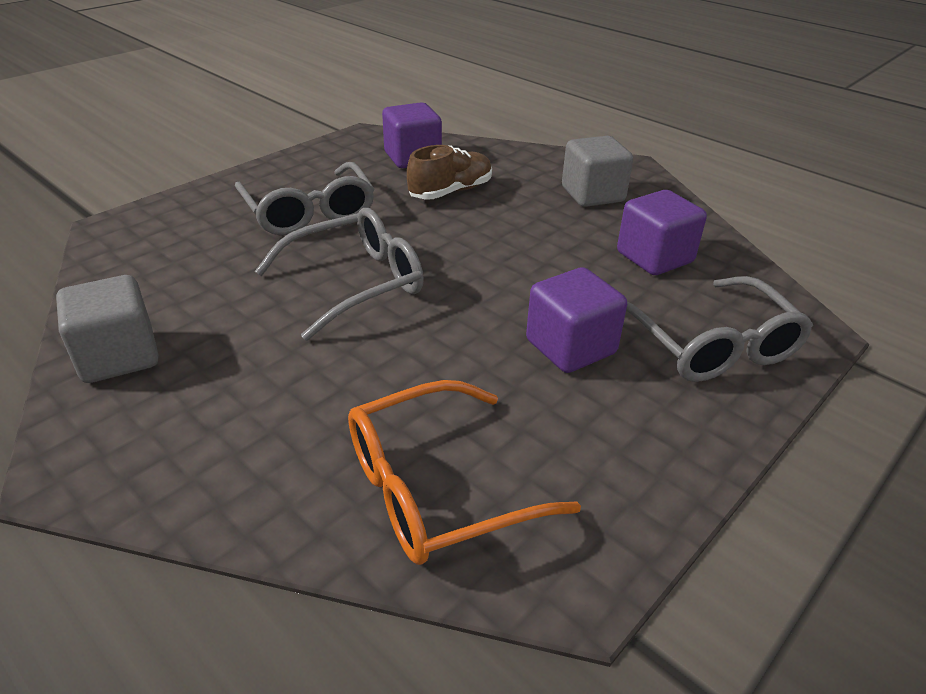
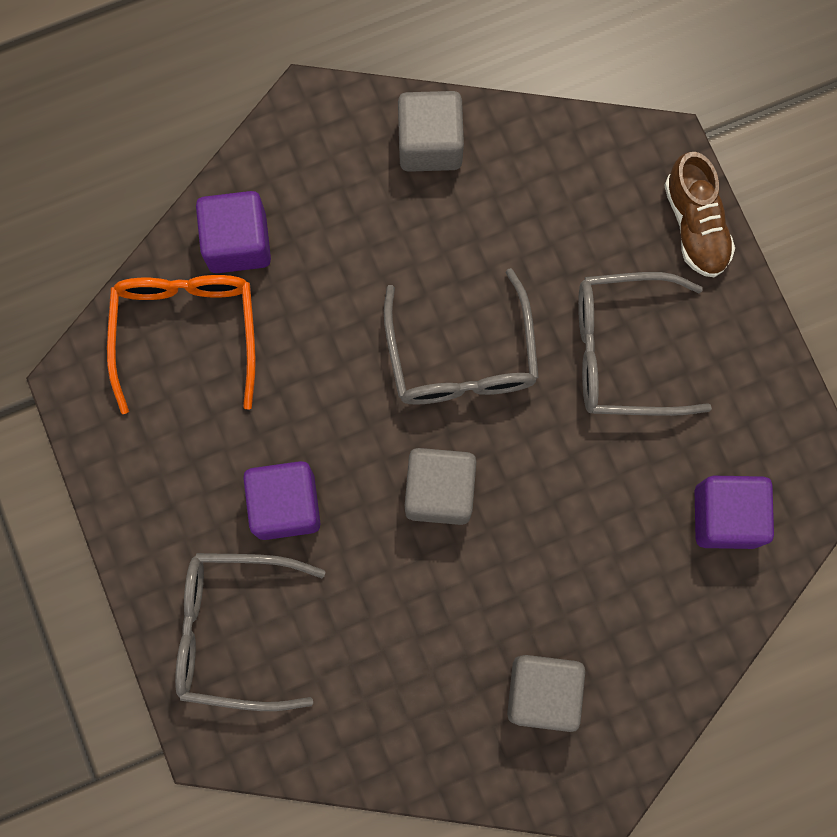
camera: 115 degrees right, 40 degrees up
(451, 192) = (614, 525): brown shoe -> brown shoe (695, 225)
(485, 266) = (439, 491): none -> grey cube
(654, 257) = (384, 675): purple cube -> purple cube (238, 242)

